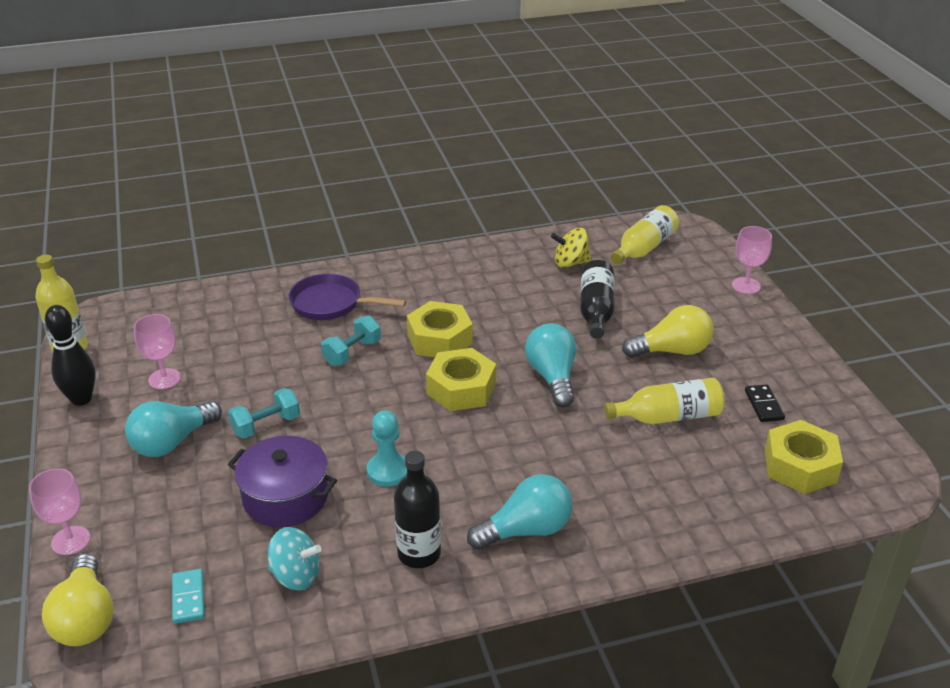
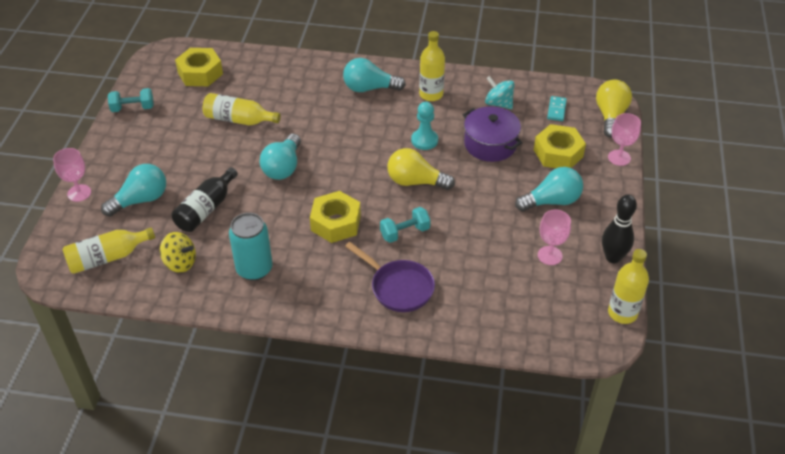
camera: 155 degrees left, 10 degrees up
(266, 425) = (487, 194): turquoise dumbbell -> turquoise dumbbell (133, 108)
(419, 553) = (431, 94): black bottle -> yellow bottle
(461, 388) = (347, 178): yellow nut -> yellow nut (558, 153)
(492, 278) = (254, 269): none -> turquoise can
(672, 351) = (189, 160): yellow light bulb -> yellow light bulb (415, 182)
(674, 298) = (140, 200): none -> turquoise light bulb
(763, 405) = (178, 108): black domino -> none

